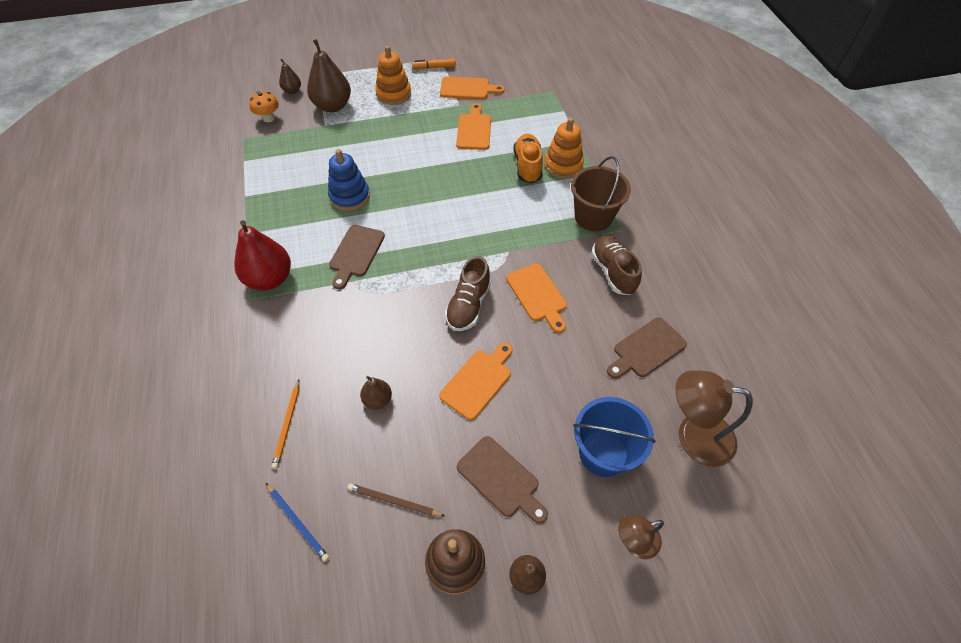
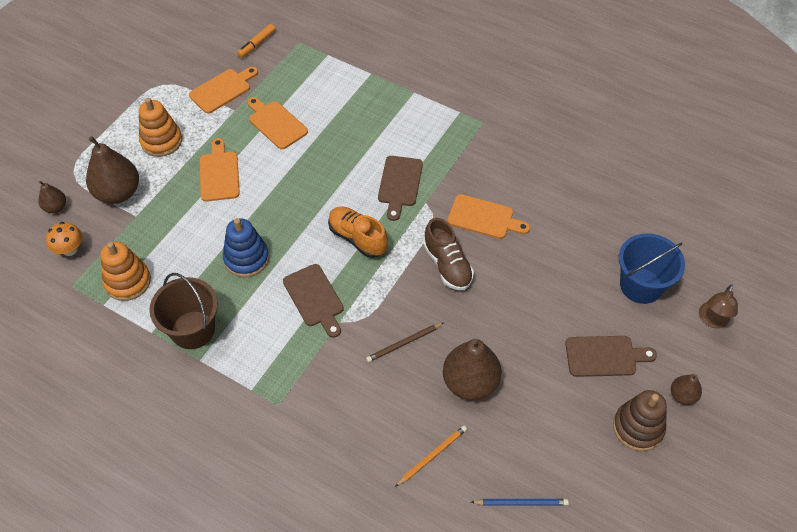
camera: 45 degrees left, 0 degrees up
(269, 279) = (273, 376): red pear -> none
(287, 424) = (432, 456): orange pencil -> orange pencil turned 90 degrees counterclockwise
(377, 400) = (470, 382): brown pear -> brown pear, size x1.95
(394, 501) = (561, 431): brown pencil -> brown pencil (404, 343)
(434, 67) = (166, 90): orange marker -> orange marker (257, 44)
(478, 381) = (518, 310): orange cutting board -> orange cutting board (219, 174)
(527, 166) = (357, 123): orange shoe -> orange shoe (357, 238)
(563, 165) = (383, 103): orange stacking toy -> orange stacking toy (128, 281)
(593, 217) = (452, 128): brown bucket -> brown bucket (193, 330)
(613, 272) = (512, 160): brown shoe -> none
(647, 349) = (592, 197): brown cutting board -> brown cutting board (400, 184)
(693, 436) = (675, 229): brown lamp -> none

